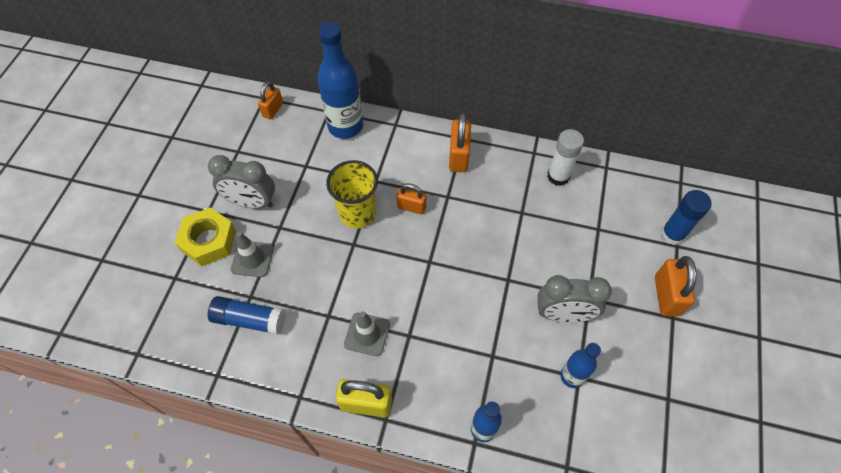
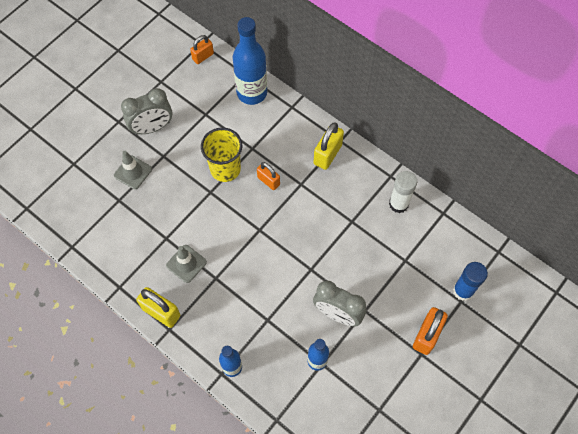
camera: 25 degrees right, 5 degrees up
(208, 241) = (108, 145): yellow nut -> none
(249, 319) = (110, 217): blue glue stick -> none
(252, 202) = (152, 128): grey clock -> grey clock turned 60 degrees counterclockwise
(459, 156) = (327, 154): orange padlock -> yellow padlock

